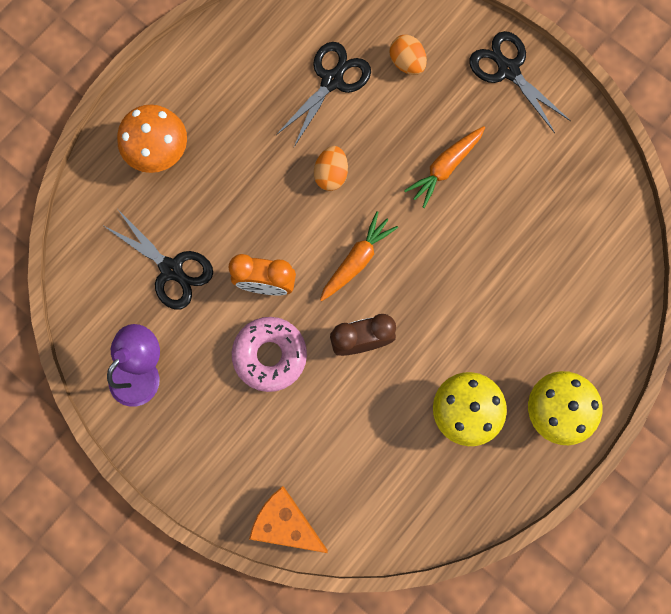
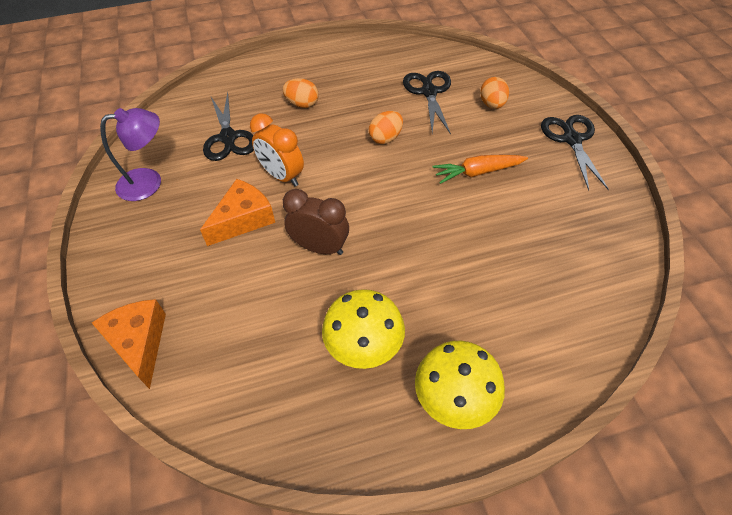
camera: 35 degrees right, 25 degrees down
(159, 152) = (282, 79): orange mushroom -> none
(211, 177) = (302, 104): none -> orange egg
(270, 355) = (243, 219): pink donut -> orange cheese
(332, 81) = (429, 92): black scissors -> black scissors turned 75 degrees counterclockwise
(356, 260) = (361, 194): orange carrot -> none

